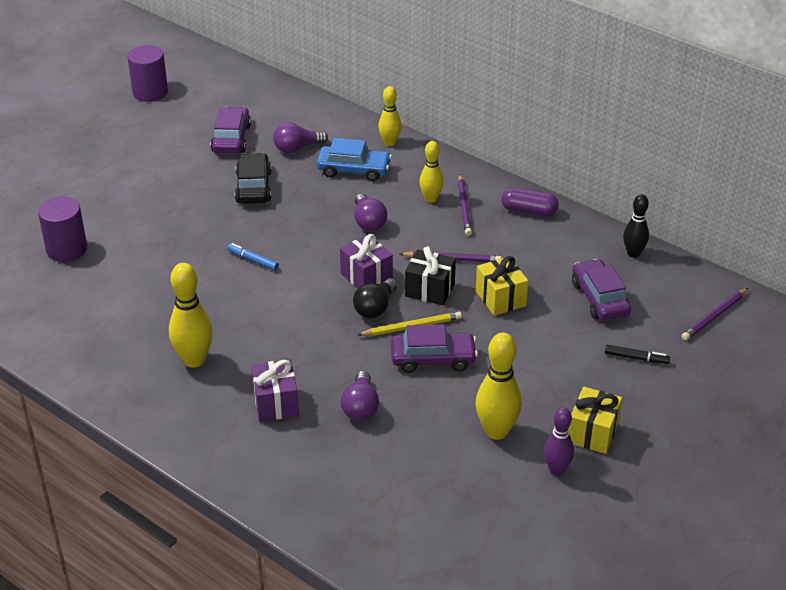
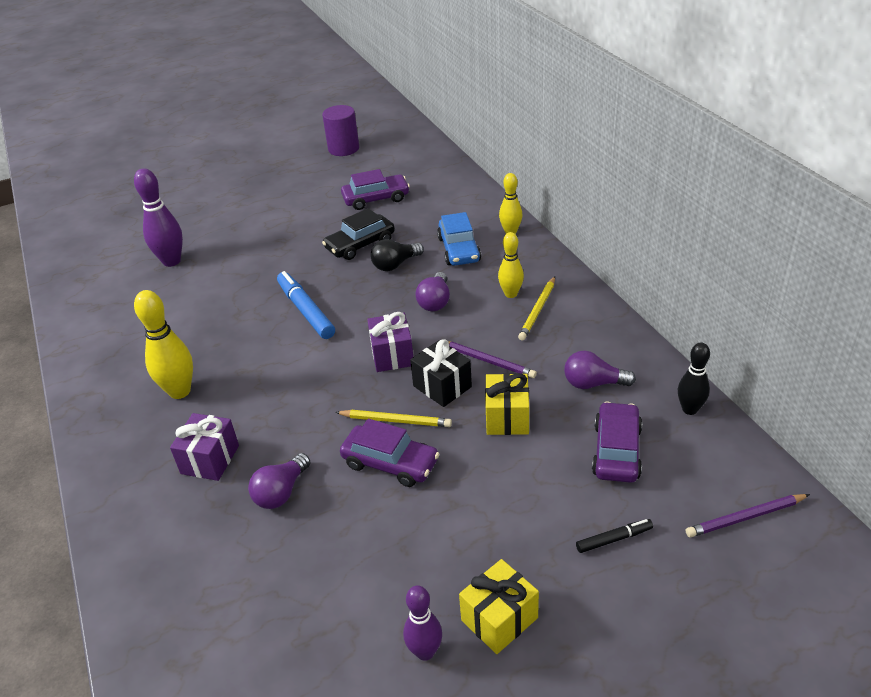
camera: 30 degrees right, 0 degrees up
(66, 249) = (171, 261): purple cylinder -> purple bowling pin
(231, 138) = (376, 199): purple car -> purple car turned 45 degrees clockwise
(253, 187) = (360, 244): black car -> black car turned 150 degrees counterclockwise
(253, 260) = (306, 311): blue marker -> blue marker, size x1.88
(297, 148) = (424, 219): purple light bulb -> purple light bulb (593, 383)
(354, 170) = (459, 249): blue car -> blue car turned 45 degrees clockwise
(375, 308) = (376, 389): black light bulb -> black light bulb (395, 264)
(464, 207) = (538, 310): purple pencil -> yellow pencil
(496, 431) = (393, 574): yellow bowling pin -> none
(529, 211) = (602, 331): purple capsule -> none
(636, 358) = (614, 539): black marker -> black marker turned 60 degrees counterclockwise

